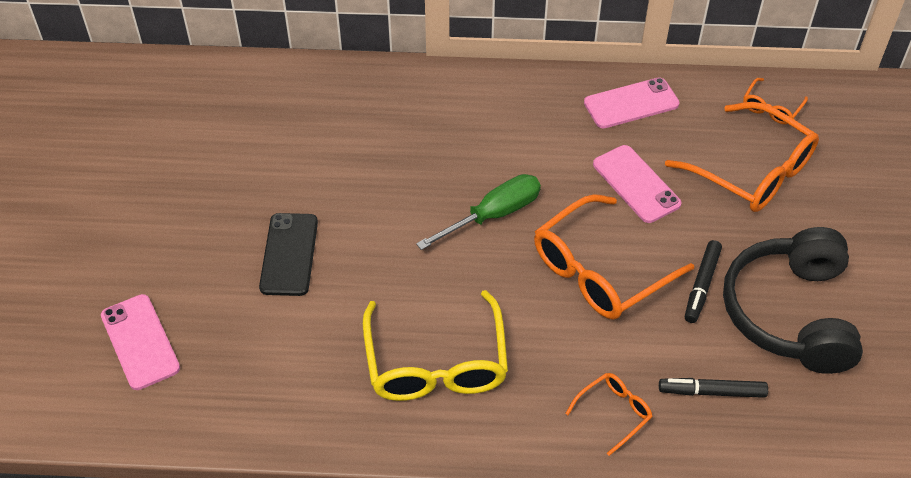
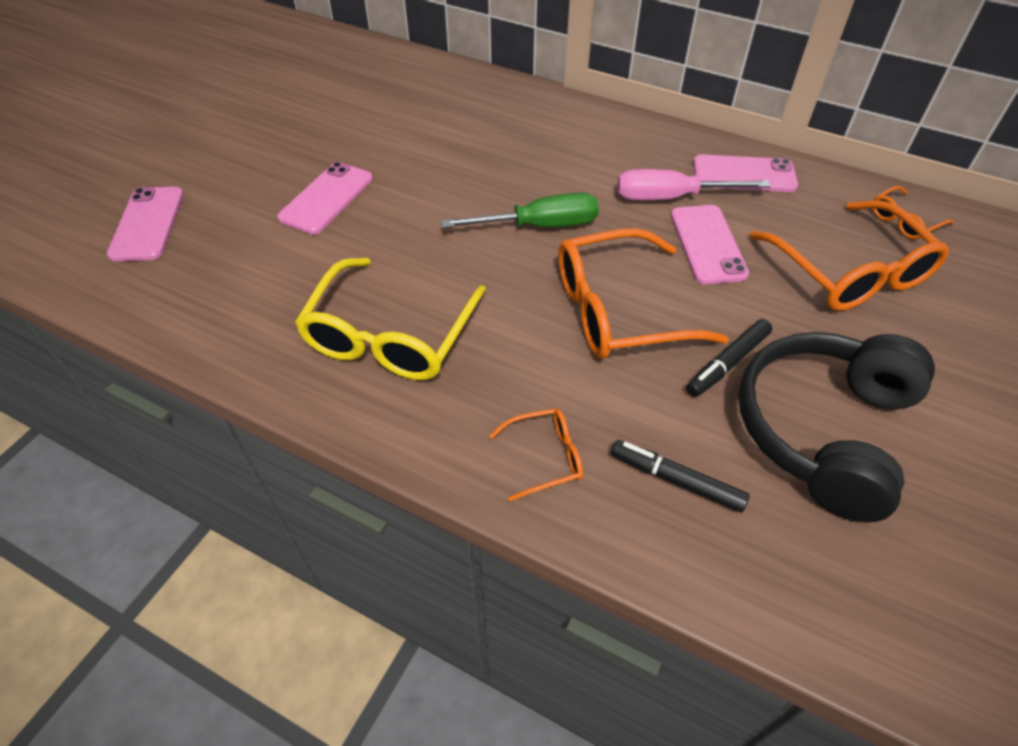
camera: 25 degrees right, 0 degrees up
(289, 254) = (326, 198): black phone -> pink phone
(584, 148) = (671, 197): none -> pink screwdriver

